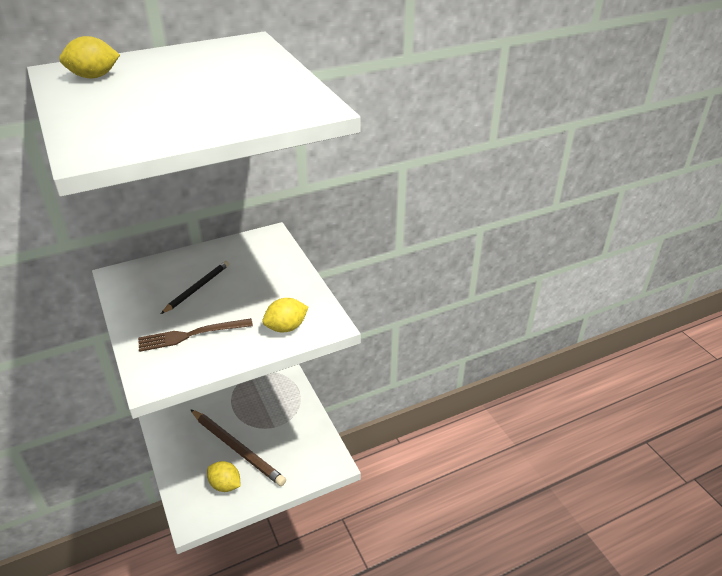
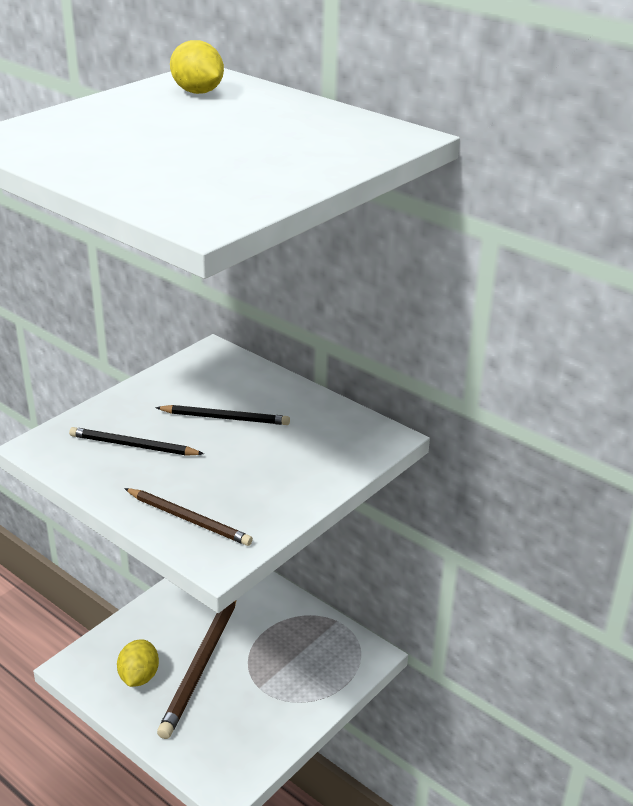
camera: 65 degrees right, 5 degrees down
(191, 335) = (133, 446): brown fork -> black pencil
(286, 327) = (189, 519): yellow lemon -> brown pencil

